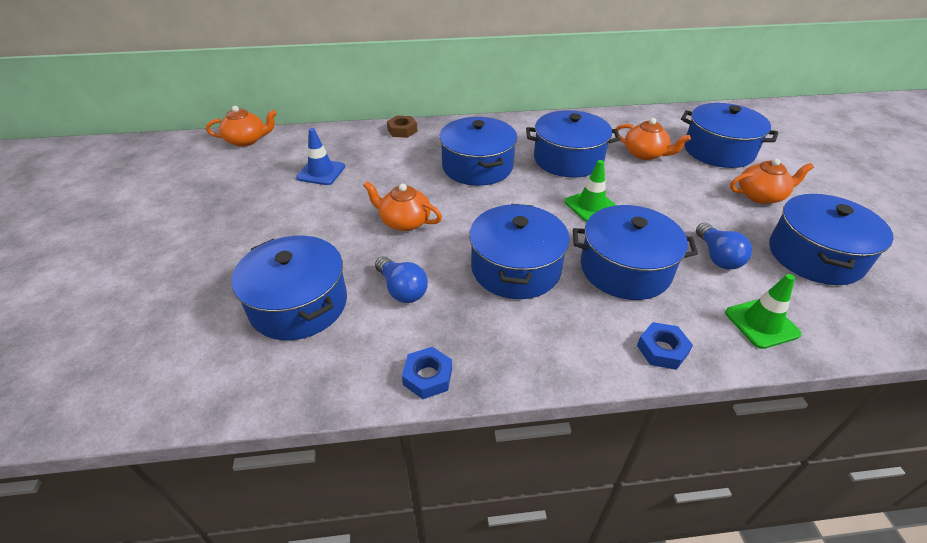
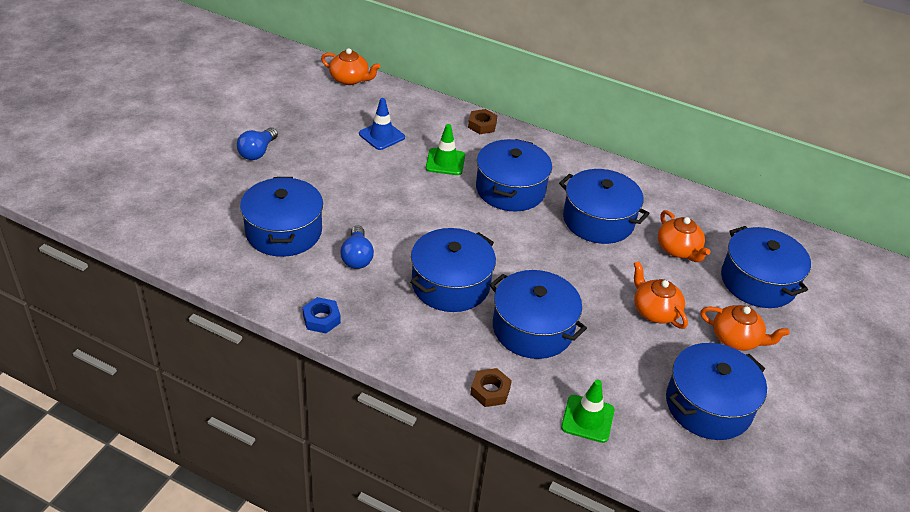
camera: 30 degrees right, 0 degrees up
(404, 221) = (406, 208): orange teapot -> orange teapot (655, 311)
(591, 206) = (567, 269): green traffic cone -> green traffic cone (445, 162)
(662, 350) = (490, 391): blue nut -> brown nut
(717, 256) = (621, 360): blue light bulb -> blue light bulb (257, 152)

